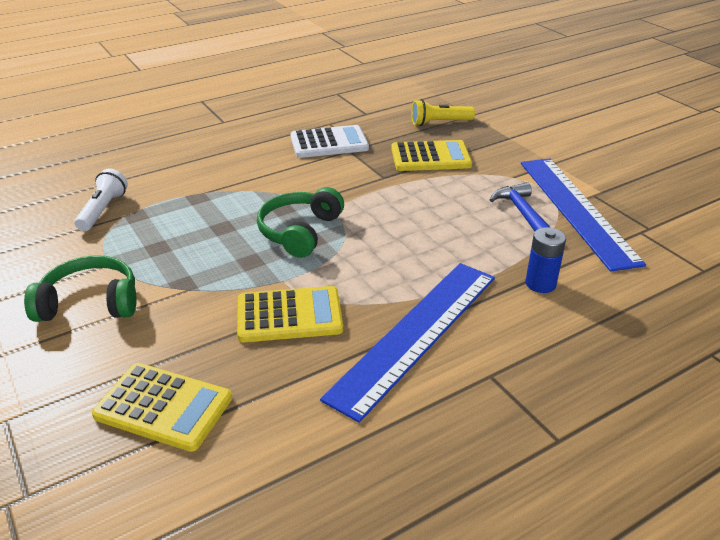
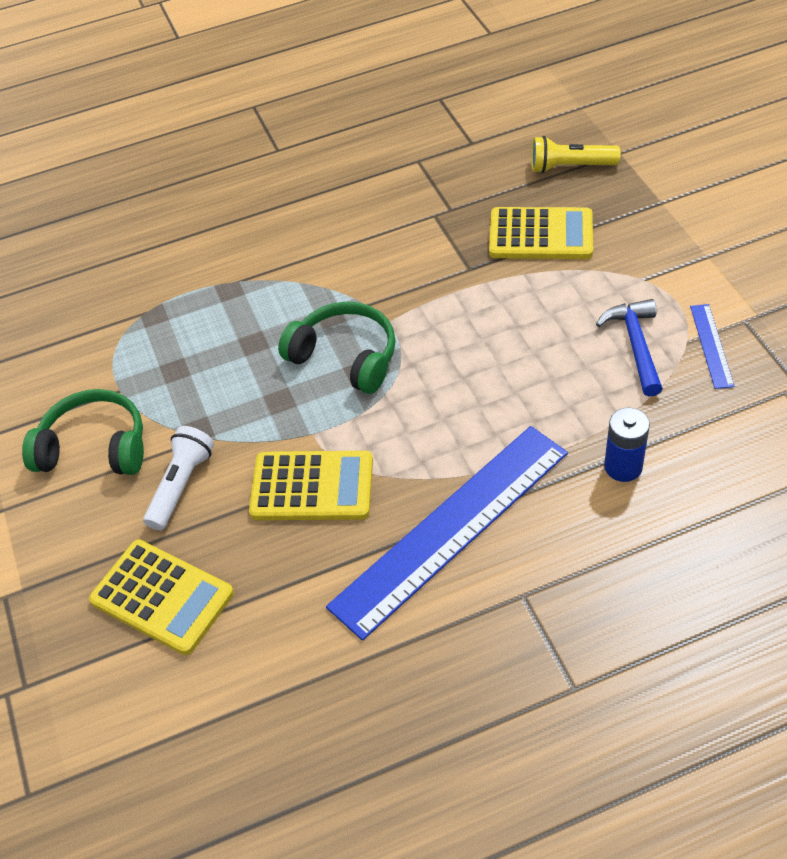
camera: 15 degrees right, 15 degrees up
(103, 210) = (116, 303): white flashlight -> white flashlight (181, 485)
(300, 232) = (345, 357): green headphones -> green headphones turned 90 degrees clockwise
(329, 143) = (410, 199): white calculator -> none
(576, 209) = (711, 345): blue ruler -> blue ruler, size x0.41

